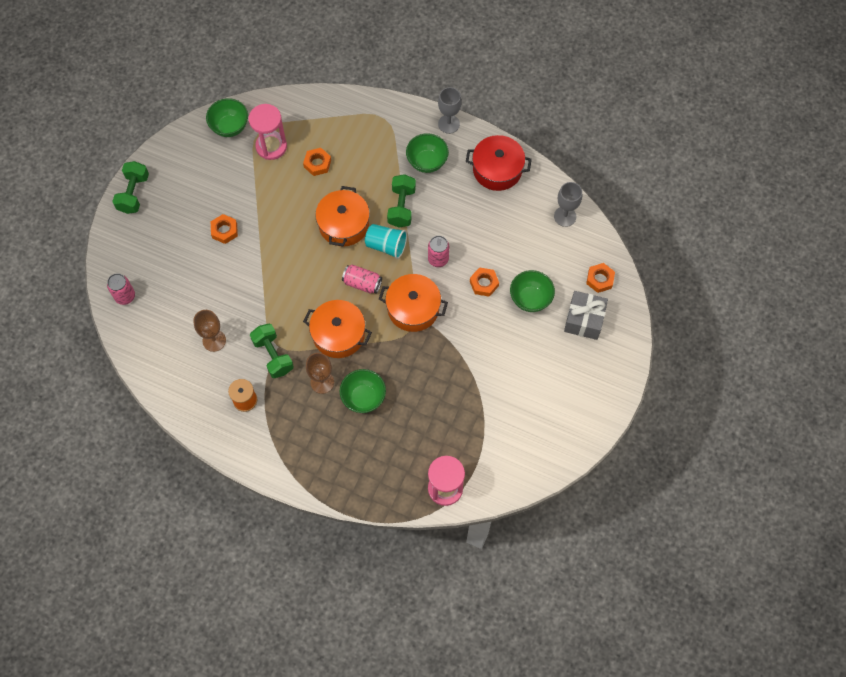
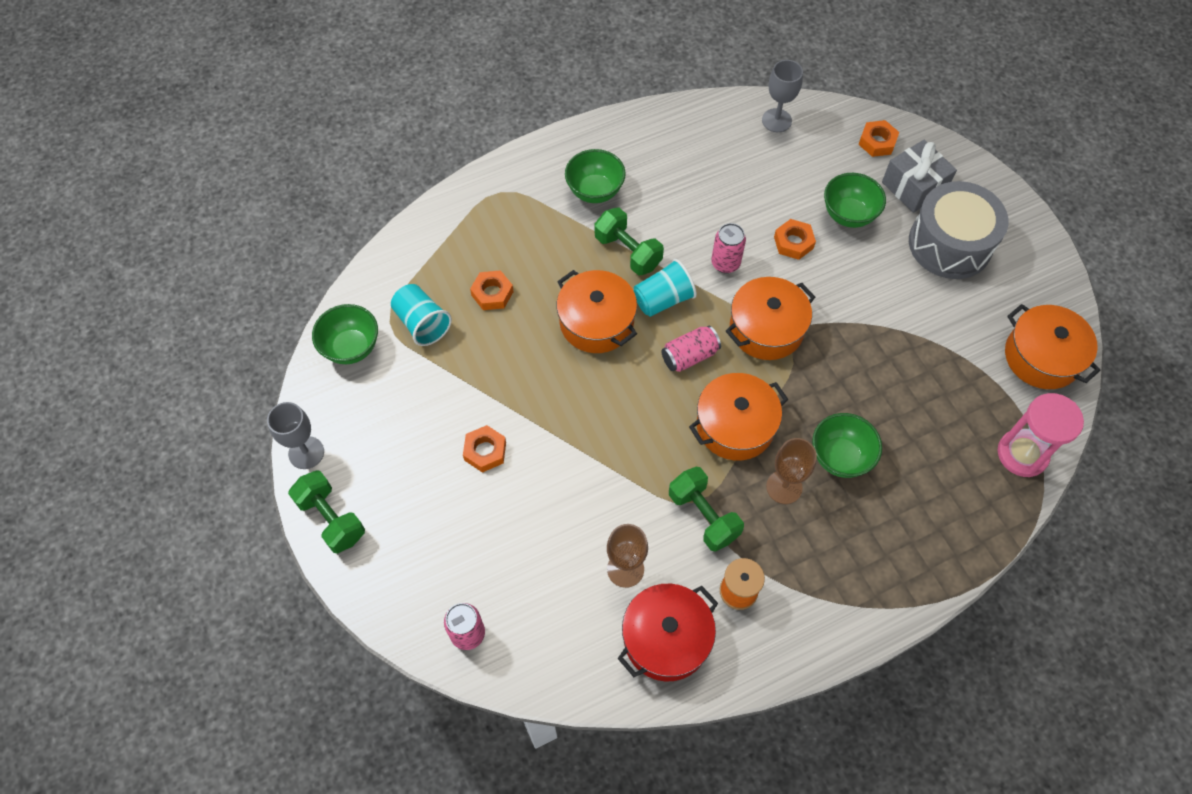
camera: 50 degrees left, 5 degrees down
(271, 146) = (422, 323): pink hourglass -> turquoise cup
(273, 355) = (703, 516): green dumbbell -> green dumbbell turned 45 degrees clockwise
(448, 124) = (568, 141): grey goblet -> grey goblet (306, 452)
(497, 170) = (666, 138): red pot -> red pot (666, 638)
(521, 461) = (1041, 357): none -> orange pot
(559, 365) = (950, 244): none -> grey drum

